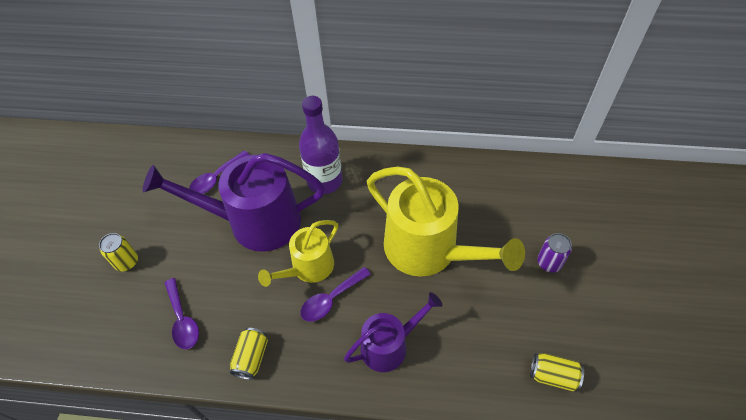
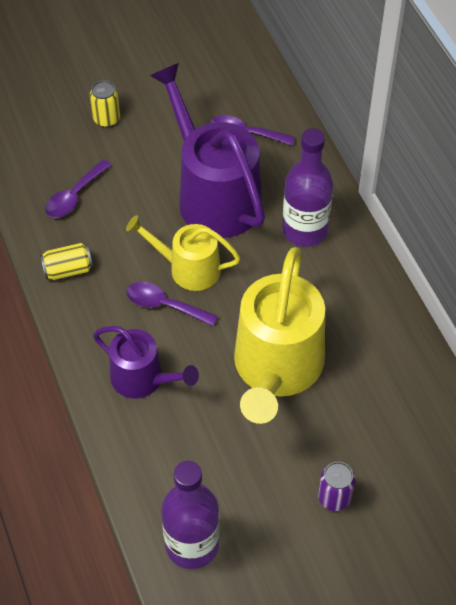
camera: 60 degrees right, 0 degrees up
(553, 376) = (192, 545): yellow can -> purple bottle

